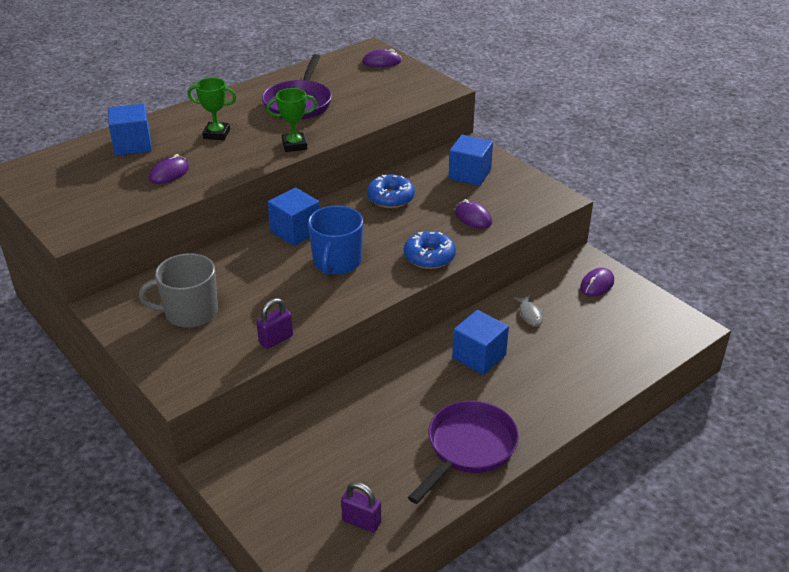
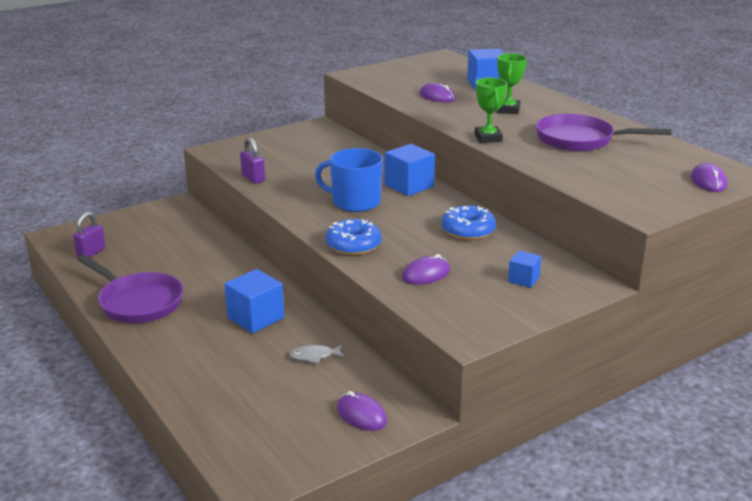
camera: 95 degrees right, 10 degrees down
(190, 312) = (300, 150): grey mug -> none
(469, 174) = (523, 279): blue cube -> blue cube, size x0.57

